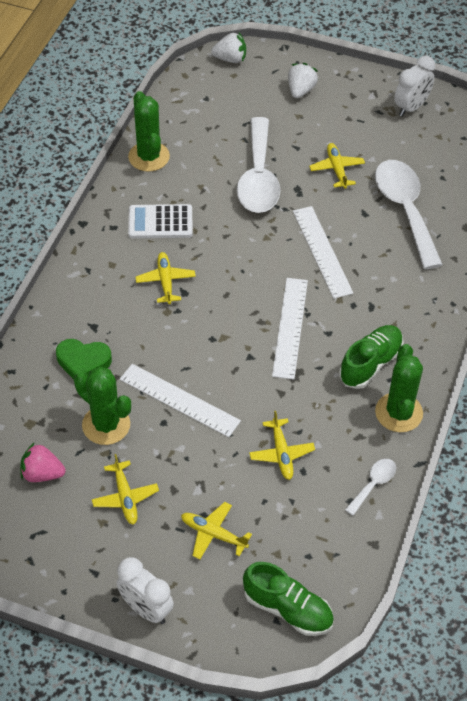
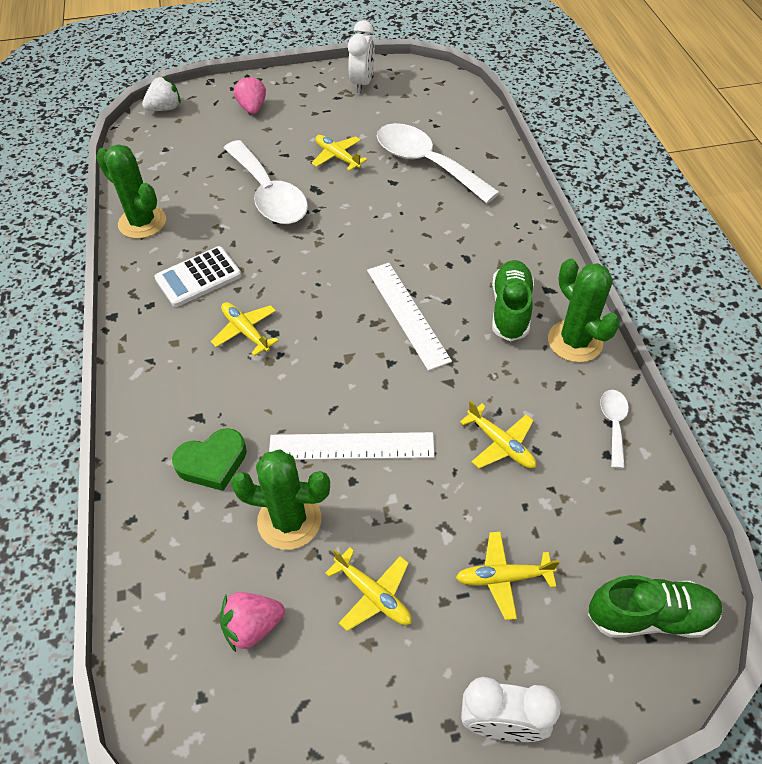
camera: 30 degrees left, 0 degrees up
(300, 90) = (252, 108): white strawberry -> pink strawberry
(322, 251) = (381, 231): white ruler -> none

